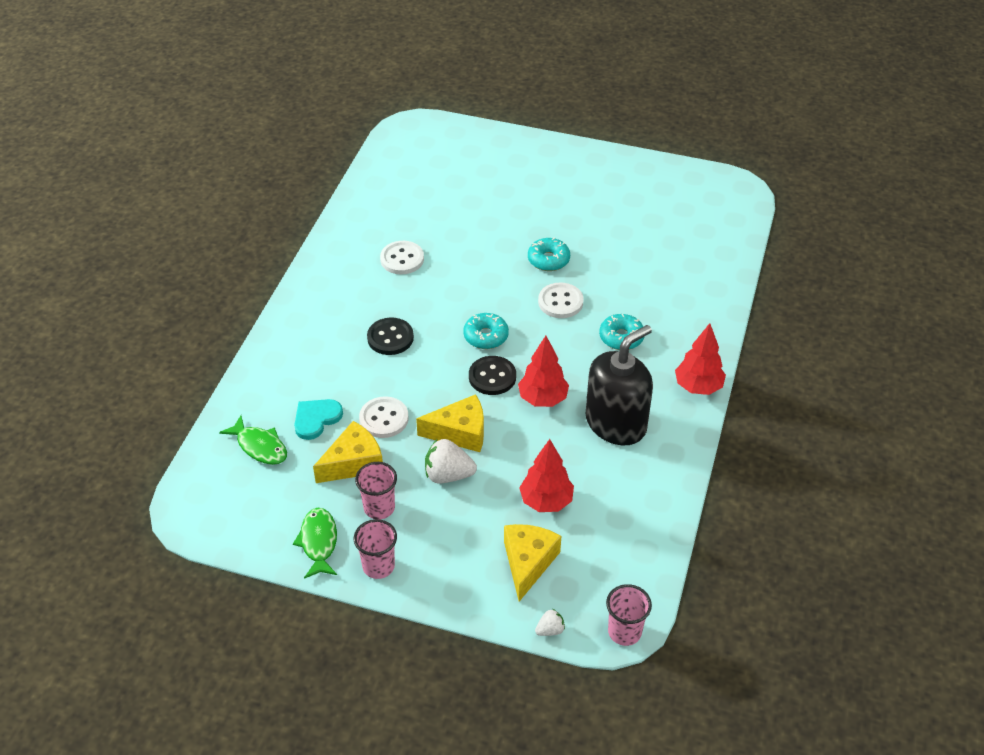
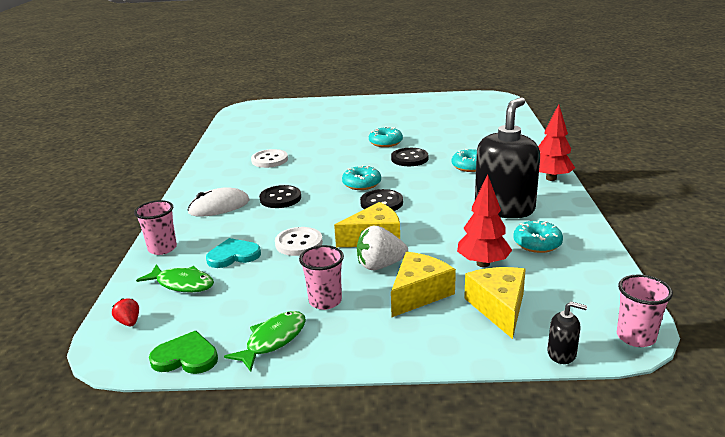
camera: 15 degrees left, 20 degrees down
(205, 483) = (129, 322): none -> red strawberry
(243, 539) = (186, 357): none -> green heart
(316, 419) = (233, 255): turquoise heart -> turquoise heart turned 45 degrees clockwise
(318, 542) = (273, 340): green fish -> green fish turned 60 degrees clockwise
(323, 334) = (219, 207): none -> white mouse
(353, 463) = (283, 276): yellow cheese -> yellow cheese (419, 293)
(378, 566) = (348, 345): pink cup -> pink cup (162, 248)
(543, 399) = (433, 206): red tree -> none
(550, 630) = (562, 353): white strawberry -> black soap dispenser
(560, 302) = (409, 158): white button -> black button
(615, 488) = (537, 243): none -> turquoise donut

